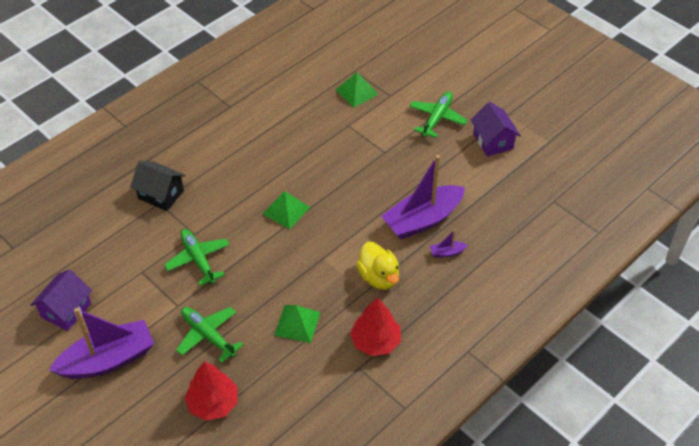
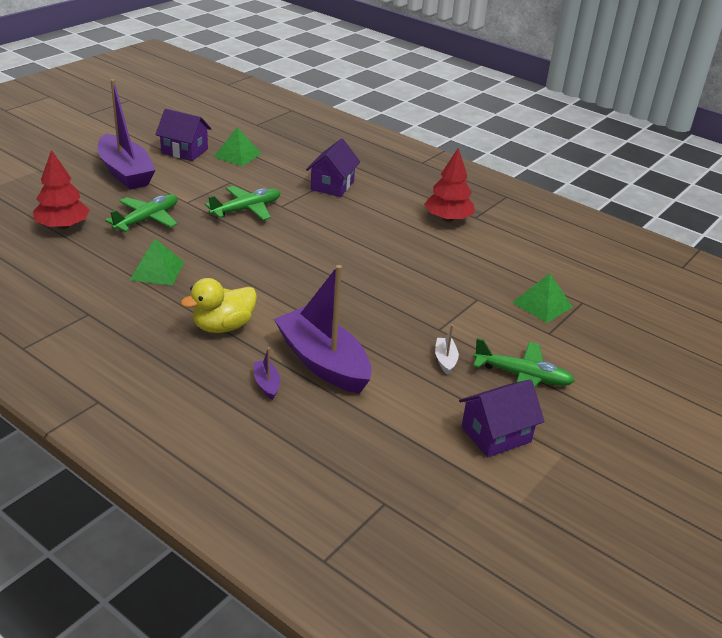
camera: 80 degrees right, 15 degrees down
(161, 194) = (332, 185): black house -> purple house
(286, 210) = (323, 258): green pyramid -> green pyramid (237, 155)
(375, 341) = (124, 325): red tree -> red tree (447, 219)
(420, 154) = (445, 360): none -> white boat

